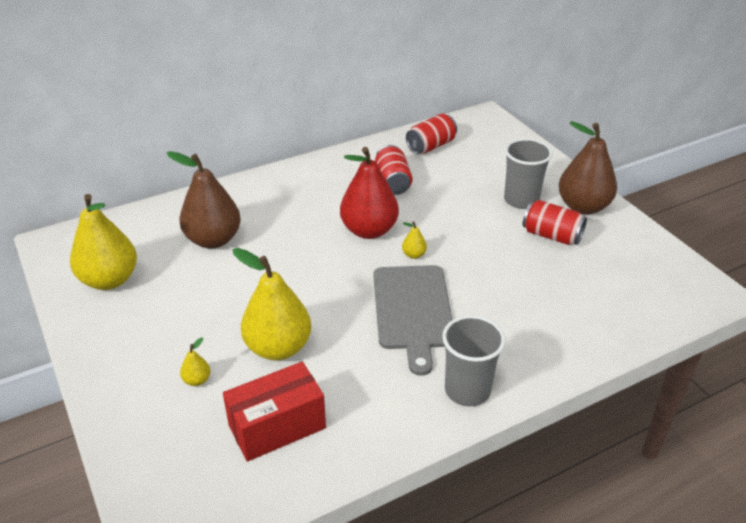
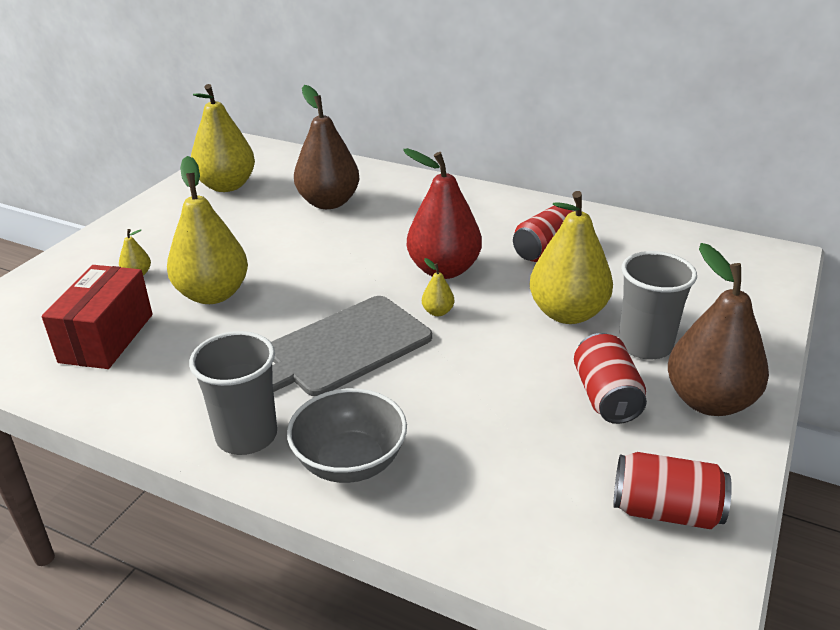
camera: 55 degrees right, 5 degrees down
(277, 427) = (106, 338): red box -> red box turned 75 degrees clockwise
(431, 146) = (651, 245): red can -> red can (665, 511)
(466, 209) = (567, 313): none -> yellow pear
(529, 354) = (350, 462): none -> grey bowl

